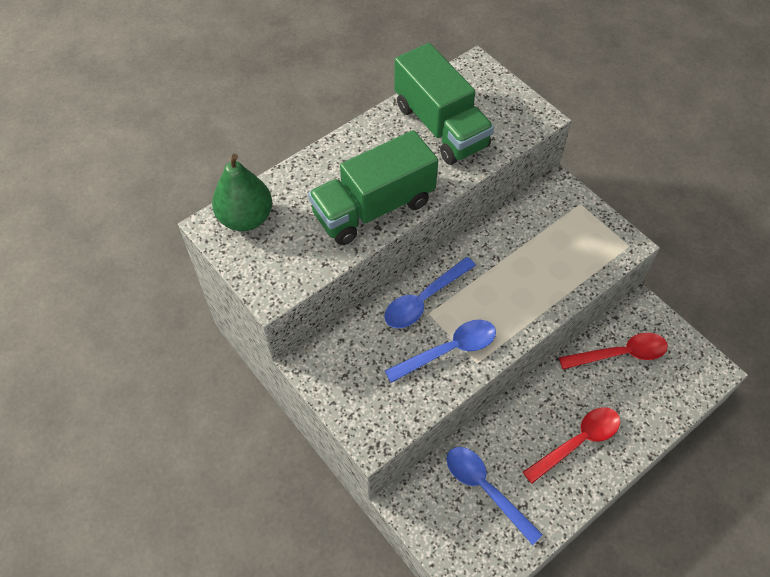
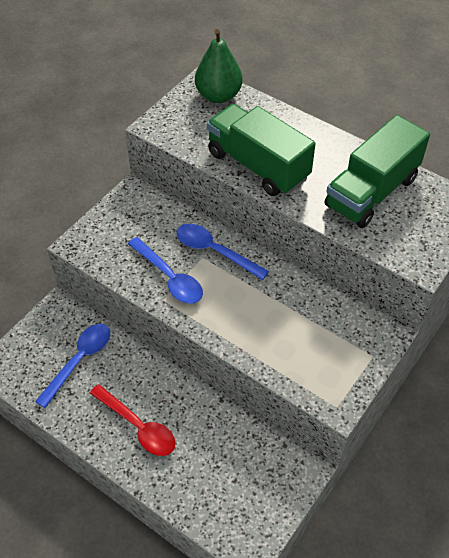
camera: 75 degrees right, 5 degrees down
(620, 354) = (242, 453): red spoon -> none

